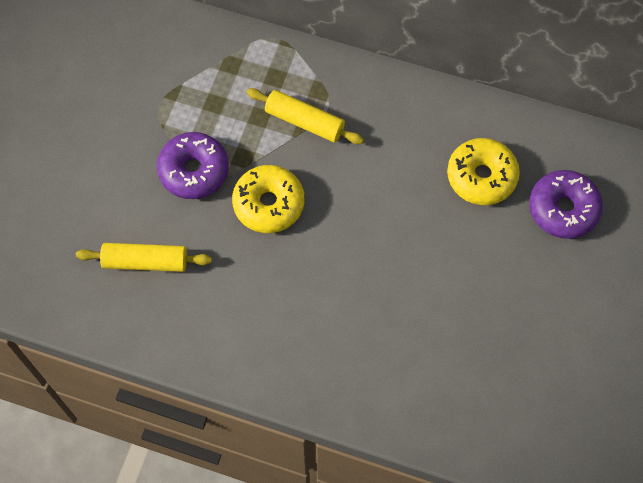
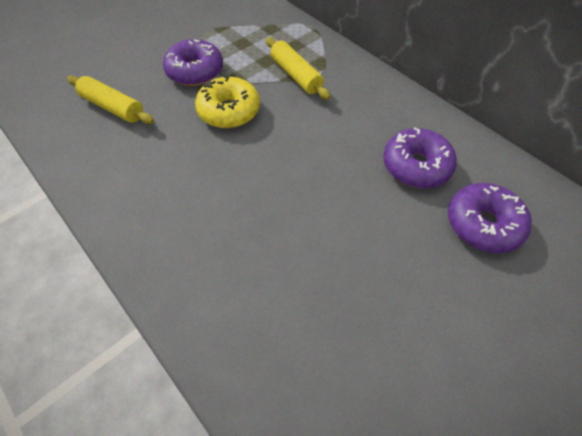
camera: 30 degrees right, 10 degrees down
(481, 177) = (416, 166): yellow donut -> purple donut

